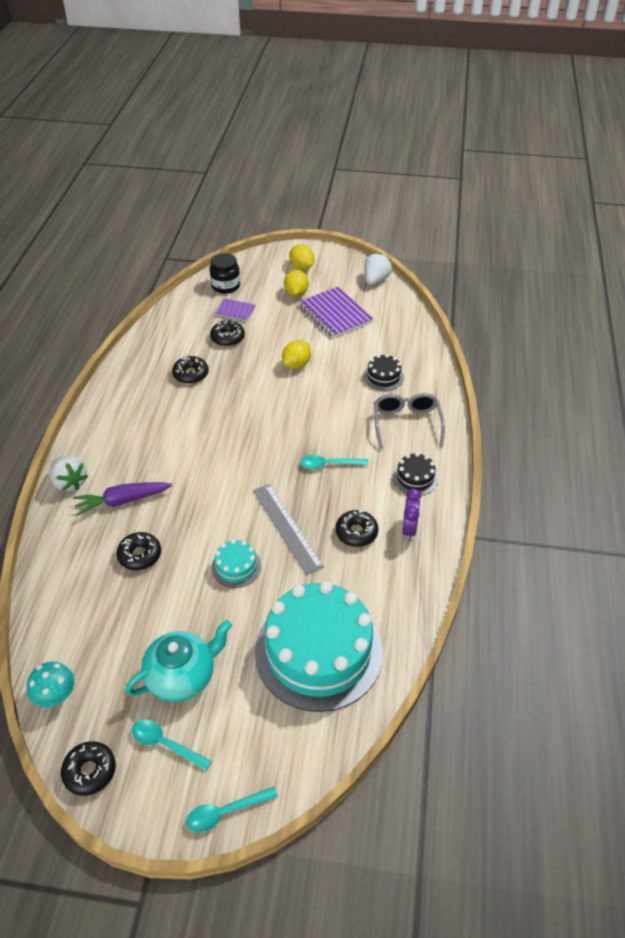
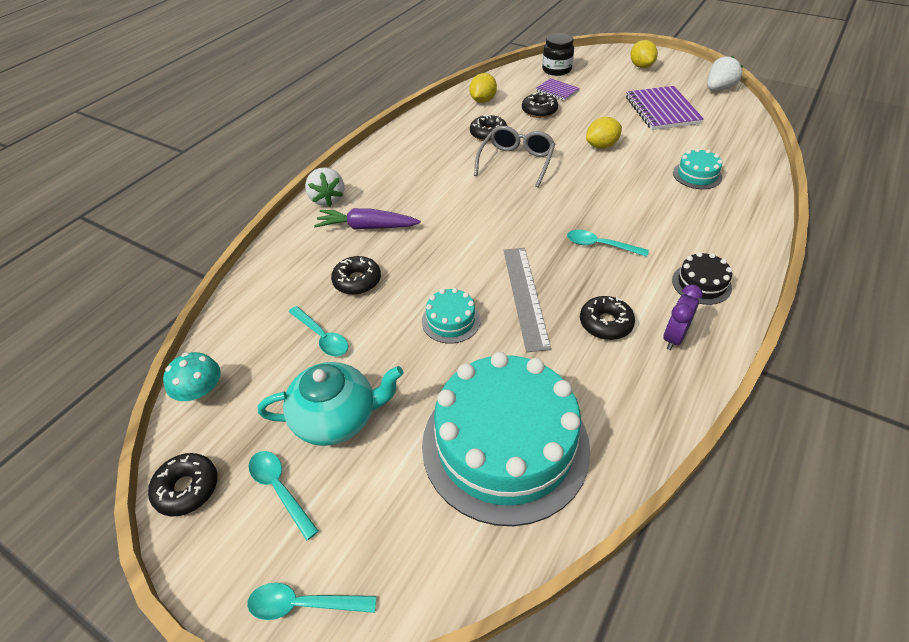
camera: 25 degrees right, 0 degrees up
(135, 614) = (322, 337): none -> turquoise spoon
(296, 293) = (626, 86): yellow lemon -> yellow lemon (483, 100)
(383, 376) = (697, 175): black cake -> turquoise cake
(406, 424) = (709, 226): grey glasses -> grey glasses (516, 162)

